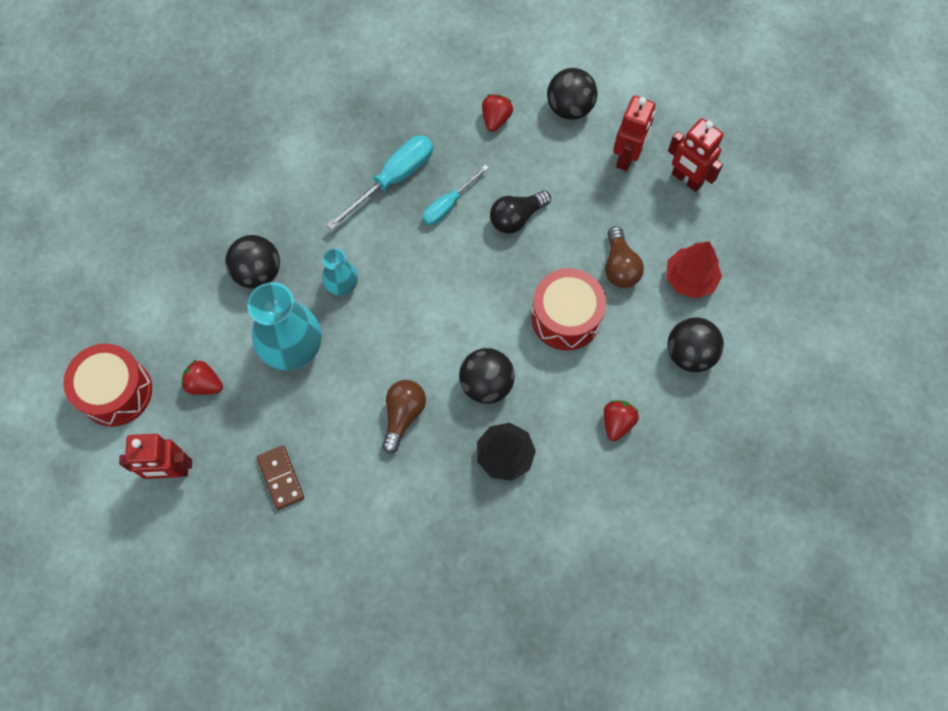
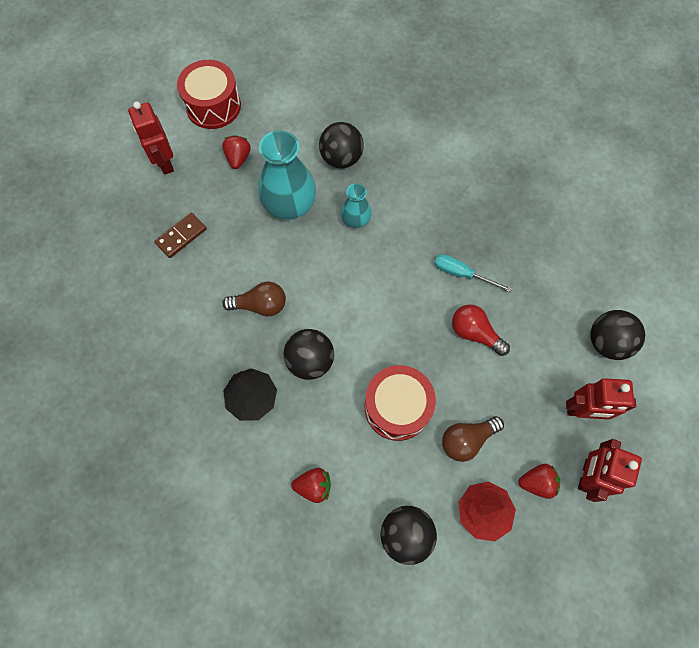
camera: 70 degrees right, 0 degrees up
(393, 179) = (465, 223): turquoise screwdriver -> none
(496, 119) = (562, 283): red strawberry -> red strawberry (537, 482)
(516, 218) = (474, 333): black light bulb -> red light bulb

